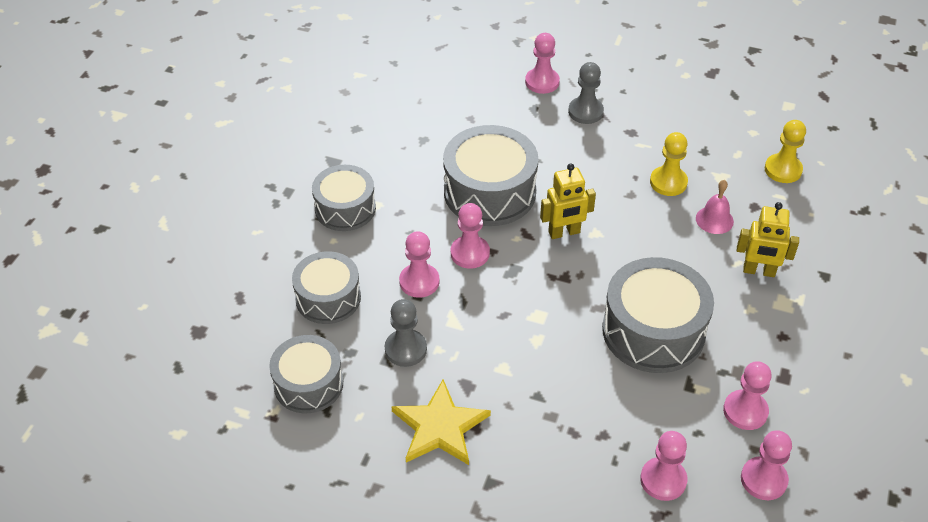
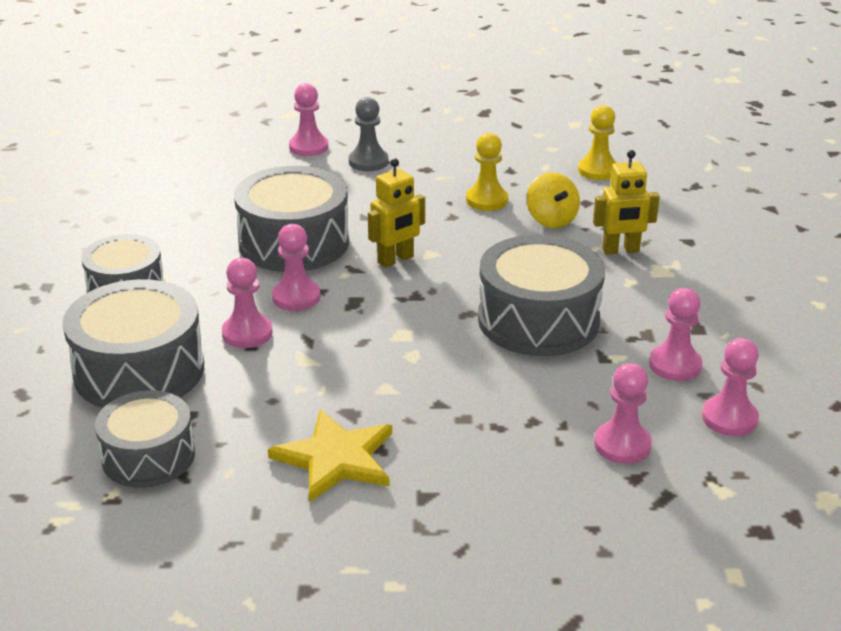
camera: 20 degrees left, 15 degrees down
(328, 298) = (139, 370): grey drum -> grey drum, size x1.54
(405, 349) = (259, 397): grey pawn -> none
(714, 220) = (551, 220): pink bell -> yellow spinning top

